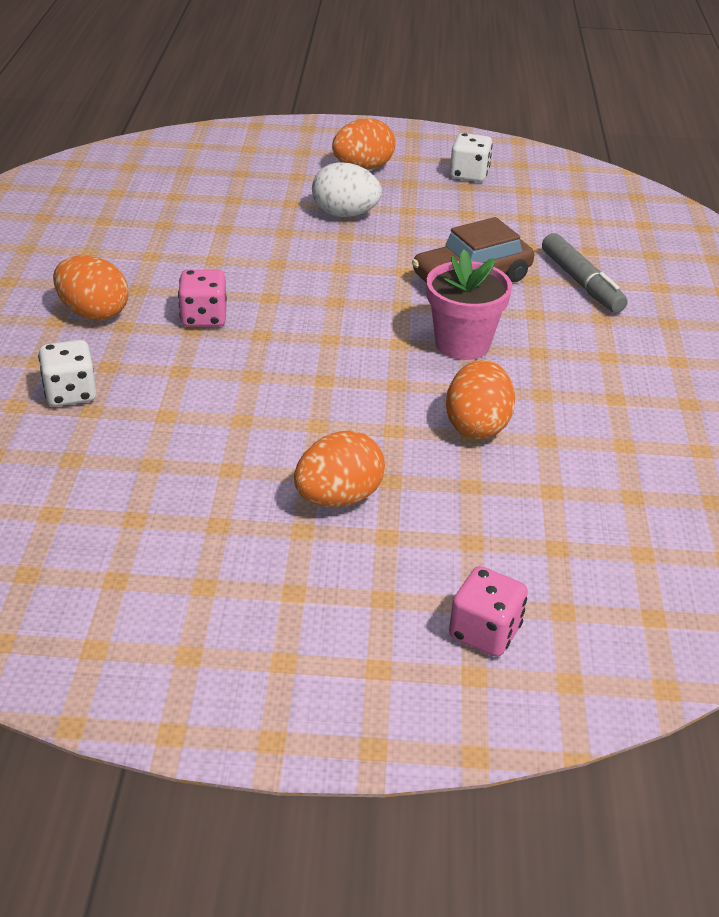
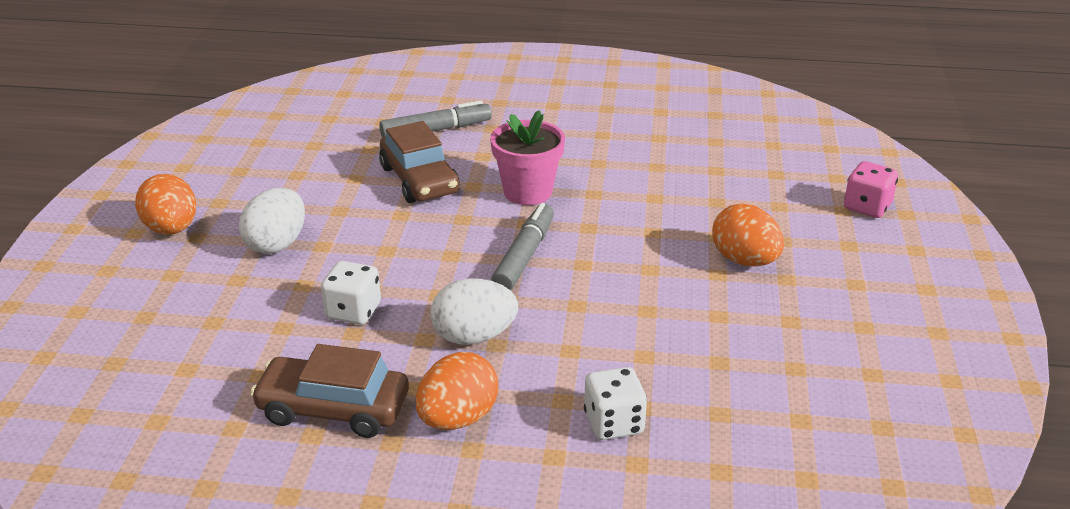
camera: 85 degrees left, 5 degrees down
(117, 257) = (333, 409): none -> brown car
(204, 317) = (474, 337): pink dice -> white egg
(336, 343) = (524, 256): none -> grey marker
(469, 175) = (216, 167): white dice -> white dice (353, 311)
(477, 425) = (642, 193): orange egg -> none

